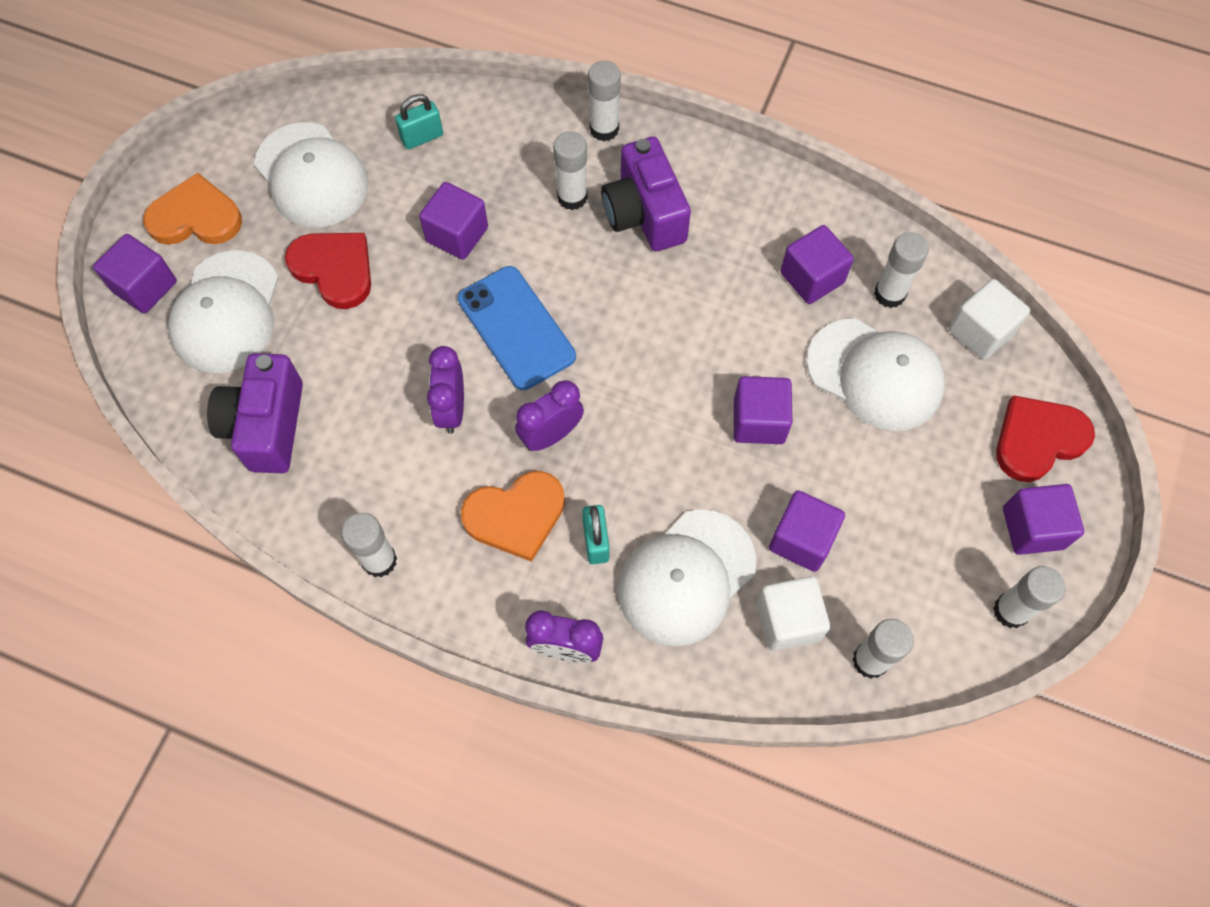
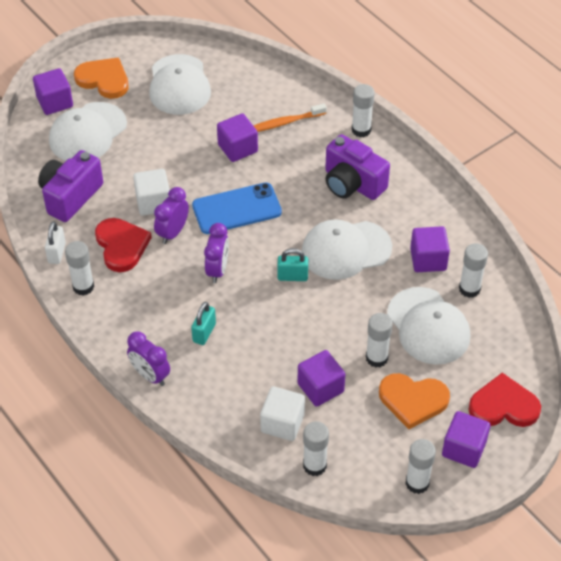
camera: 30 degrees right, 15 degrees down
(305, 527) = (57, 253): none -> white padlock
(334, 269) = (158, 136): red heart -> red heart (121, 246)
(422, 137) = (253, 91): turquoise padlock -> turquoise padlock (292, 276)
(496, 165) = (285, 123): none -> orange toothbrush
(516, 328) = (236, 209): blue phone -> blue phone turned 75 degrees clockwise
(516, 516) = (170, 300): orange heart -> orange heart (413, 400)
(551, 435) = (217, 270): purple clock -> purple clock turned 105 degrees clockwise
(572, 197) = (316, 157): white glue stick -> white glue stick (376, 358)
(644, 214) = (352, 183): purple camera -> purple camera turned 60 degrees counterclockwise
(686, 577) = (241, 374): white cap -> white cap (346, 250)
(759, 421) = (340, 317): purple cube -> none
(980, 331) = (511, 334): white cube -> white cube (153, 202)

